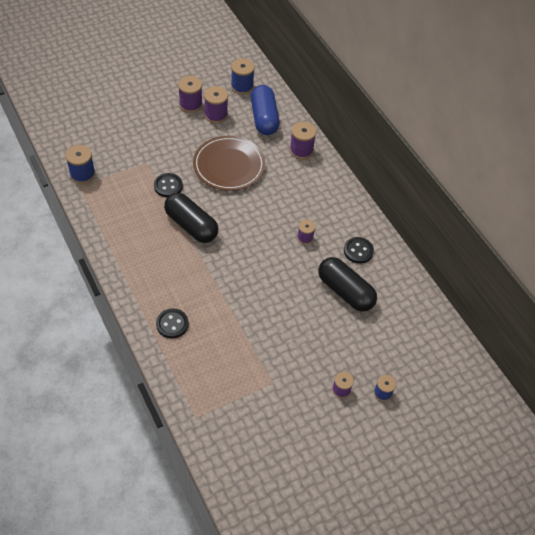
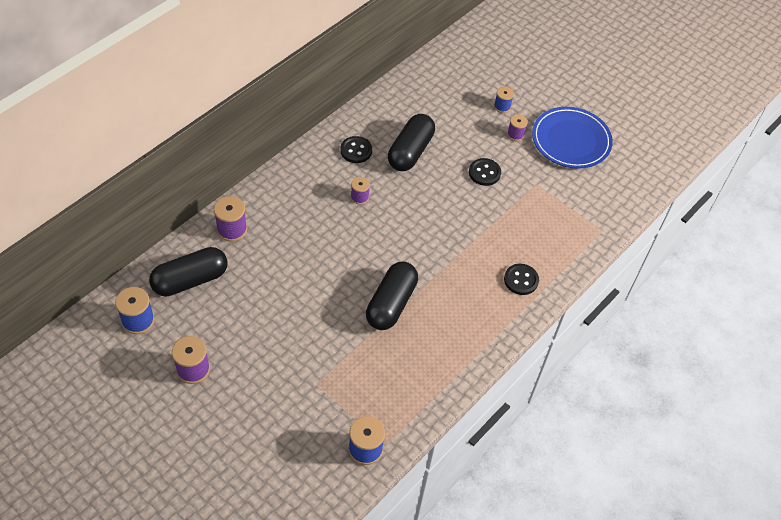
camera: 110 degrees left, 0 degrees up
(168, 186) = (344, 346): black button -> black button (484, 173)
(216, 115) = (202, 334): purple spool -> none
(229, 166) = (285, 294): brown plate -> none
(264, 118) = (190, 280): blue capsule -> black capsule
(318, 441) = (571, 140): none -> blue plate

